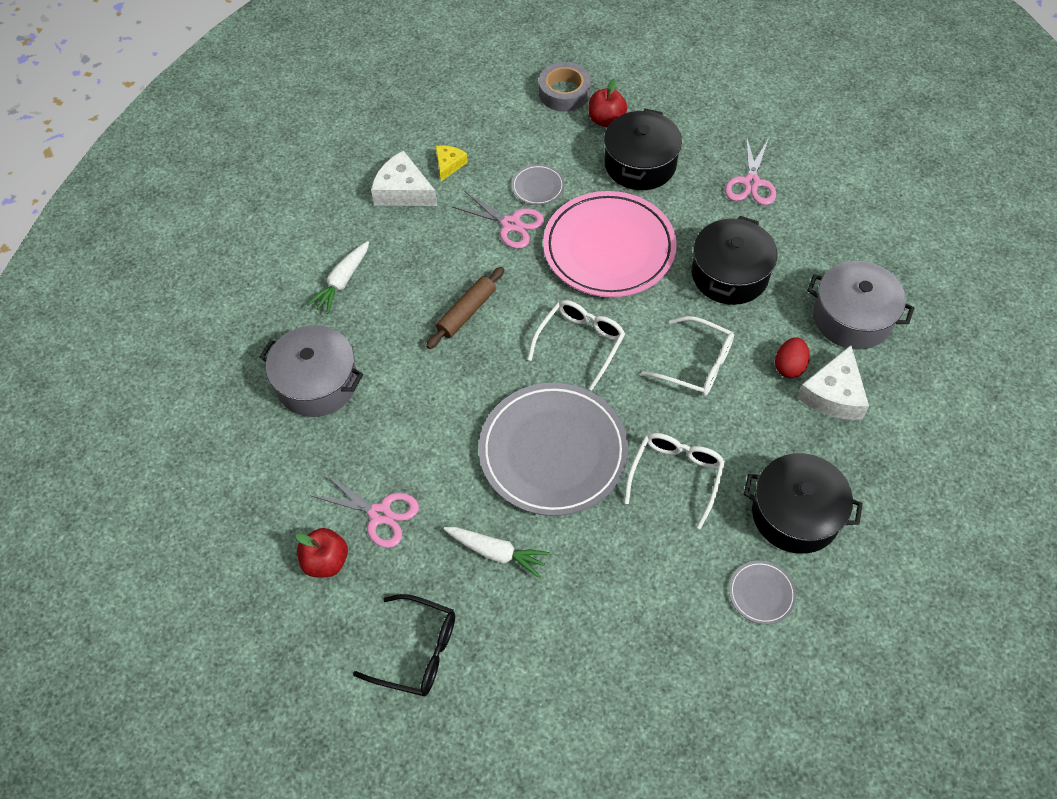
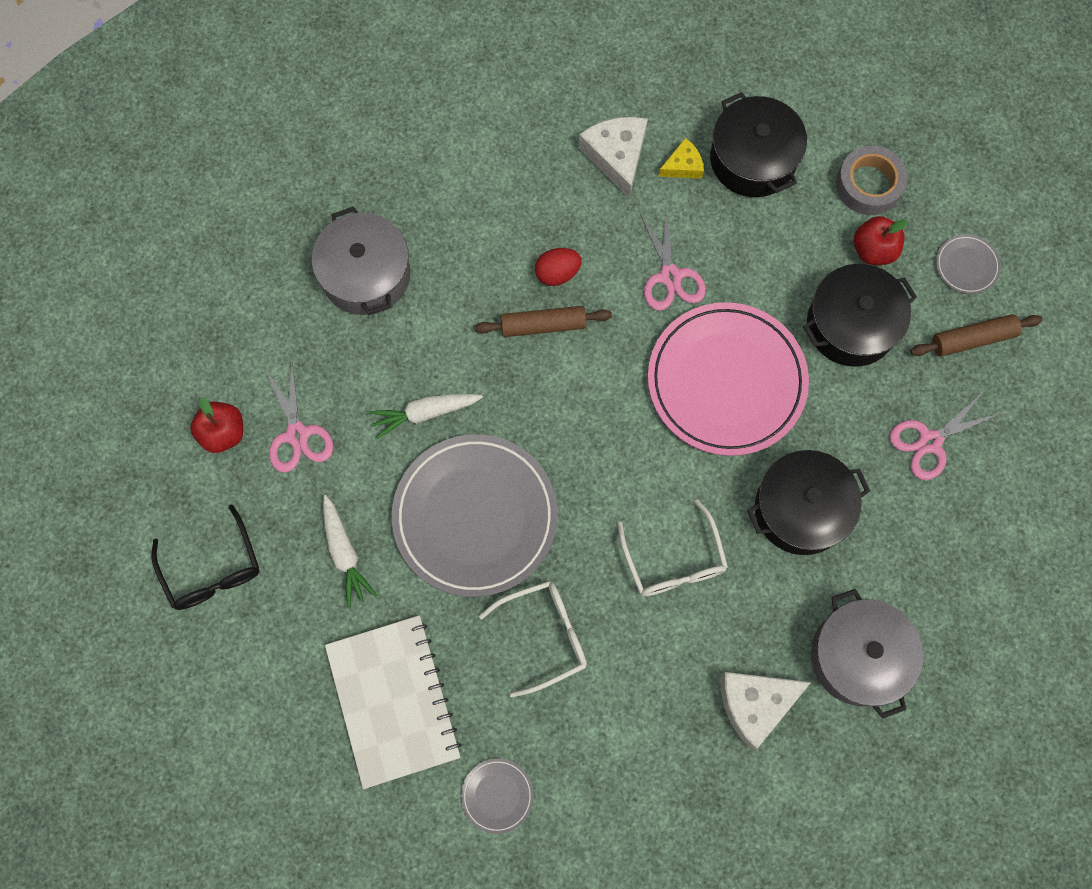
camera: 45 degrees right, 15 degrees up
(342, 282) = (477, 199): white carrot -> white carrot (425, 413)
(538, 187) = (734, 261): grey plate -> grey plate (966, 265)
(580, 343) = (601, 445): white glasses -> none
(633, 607) = (393, 701): none -> white notebook
(709, 118) = (972, 339): none -> brown rolling pin
(789, 366) = (748, 642): red egg -> red egg (557, 273)
(795, 514) = (599, 765): black pot -> black pot (752, 159)

